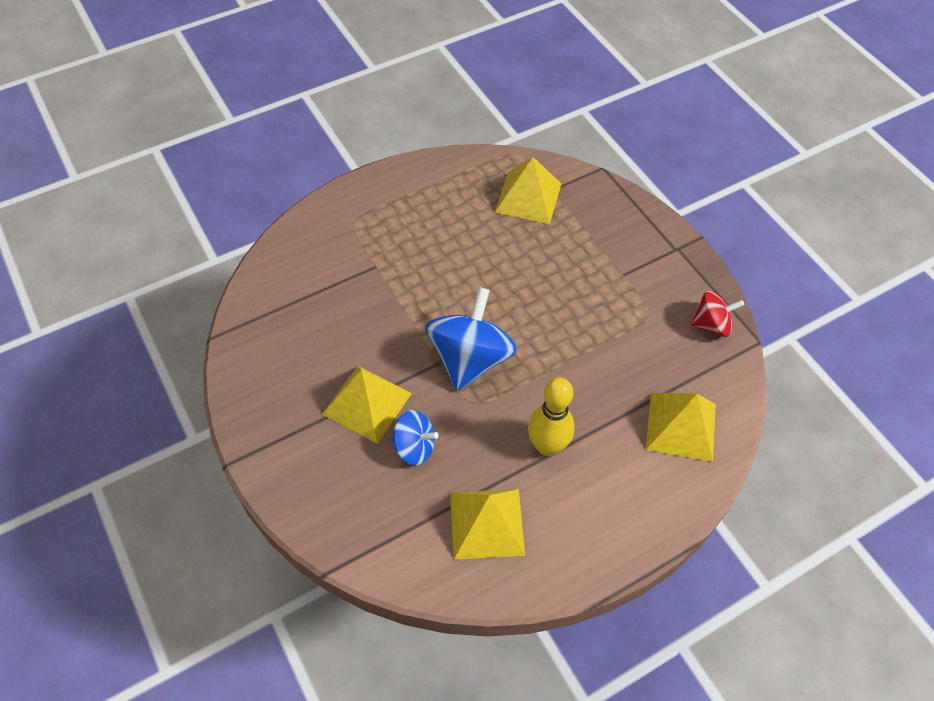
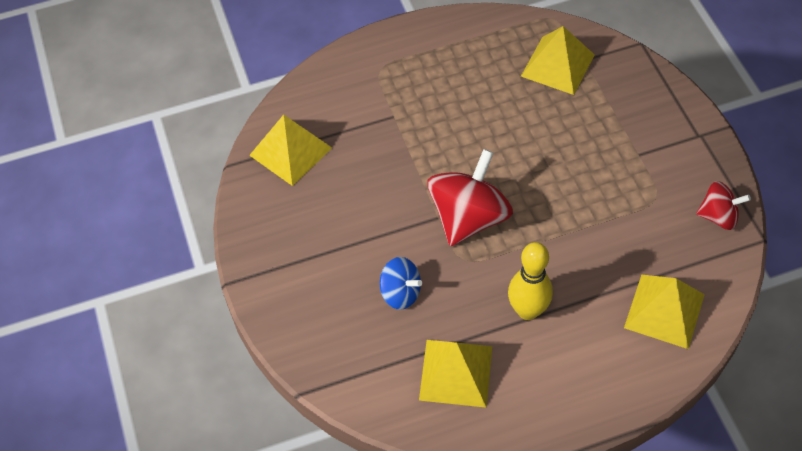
camera: 15 degrees right, 0 degrees up
(367, 403) = (363, 246): yellow pyramid -> yellow pyramid (290, 151)
(470, 359) = (468, 218): blue spinning top -> red spinning top

